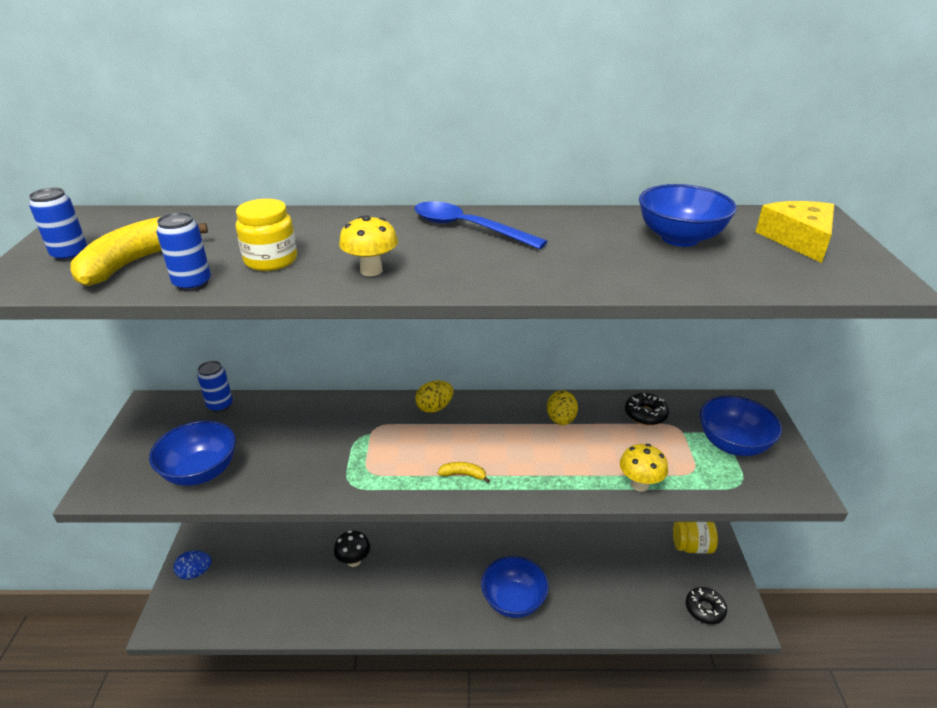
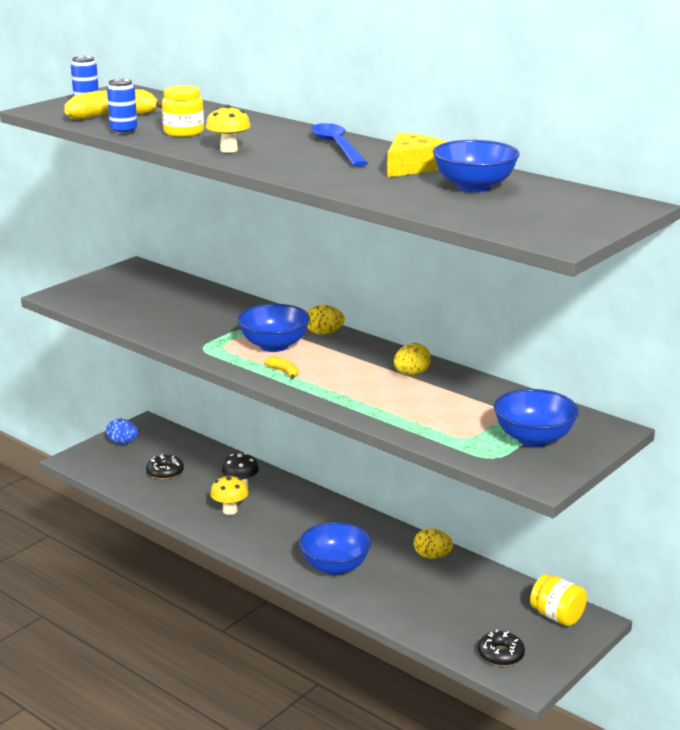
camera: 40 degrees right, 10 degrees down
(201, 472) = (121, 308): blue bowl -> blue bowl (274, 345)
(220, 405) = (178, 281): blue can -> none
(563, 542) = (432, 556): none -> yellow egg
(639, 484) = (406, 425): yellow mushroom -> yellow mushroom (230, 510)
(645, 414) = (491, 397): black donut -> black donut (165, 472)
(798, 239) = (568, 210): yellow cheese -> yellow cheese (413, 167)

